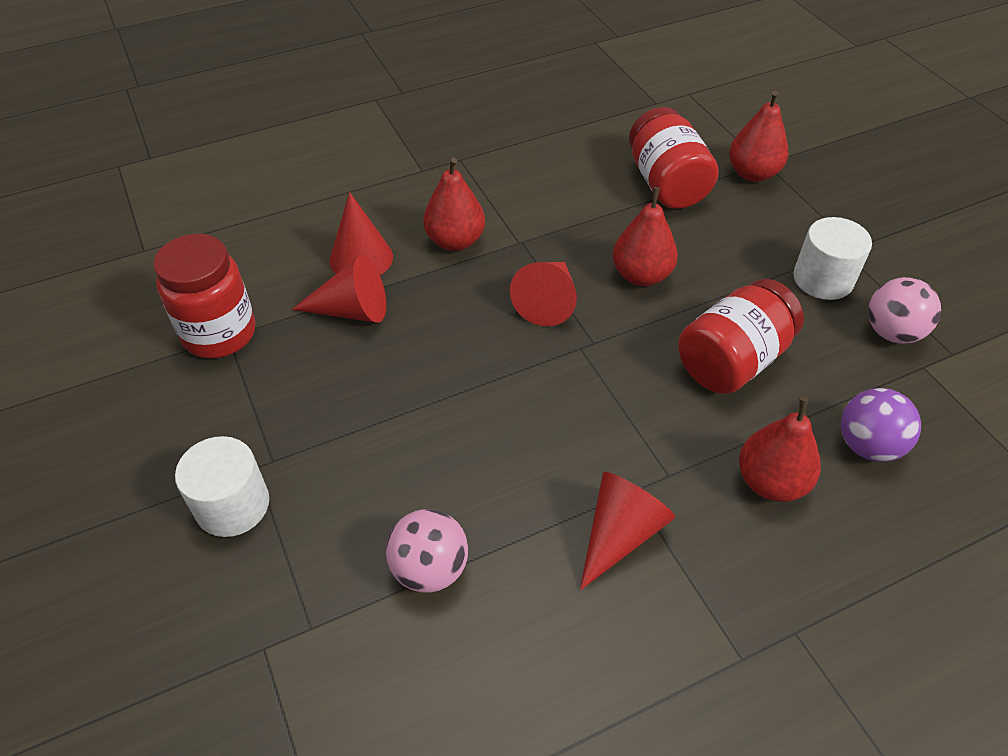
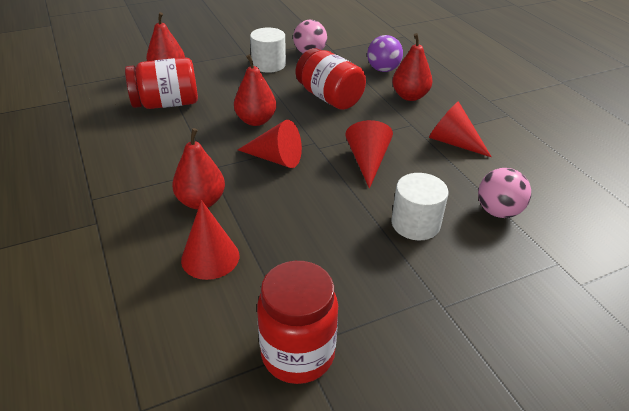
camera: 90 degrees left, 10 degrees down
(232, 505) = (481, 316): white cylinder -> white cylinder (415, 223)
(351, 310) = (275, 260): red cone -> red cone (367, 161)

